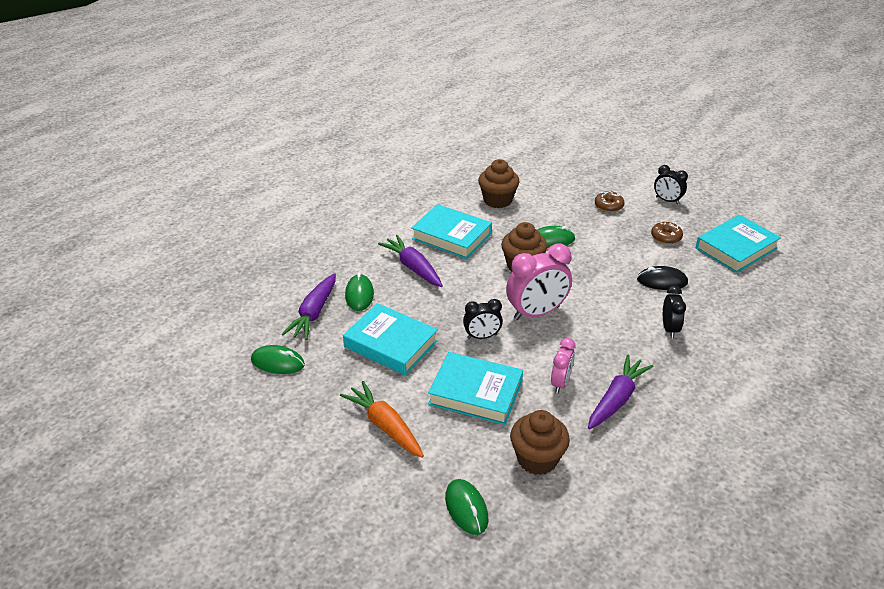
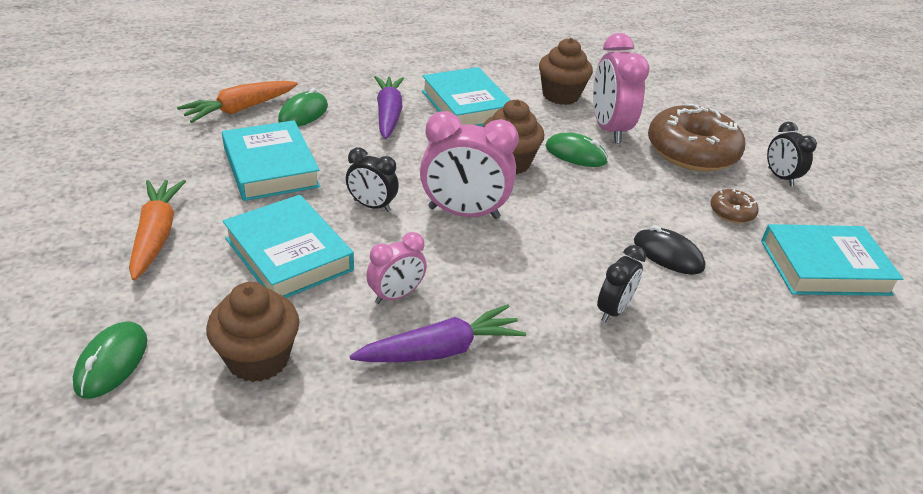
camera: 30 degrees right, 0 degrees up
(278, 362) = (149, 132): green mouse -> none
(314, 313) = (240, 109): purple carrot -> orange carrot
(550, 212) = (608, 129): none -> pink clock
(608, 206) = (691, 152): brown donut -> brown donut, size x2.26

